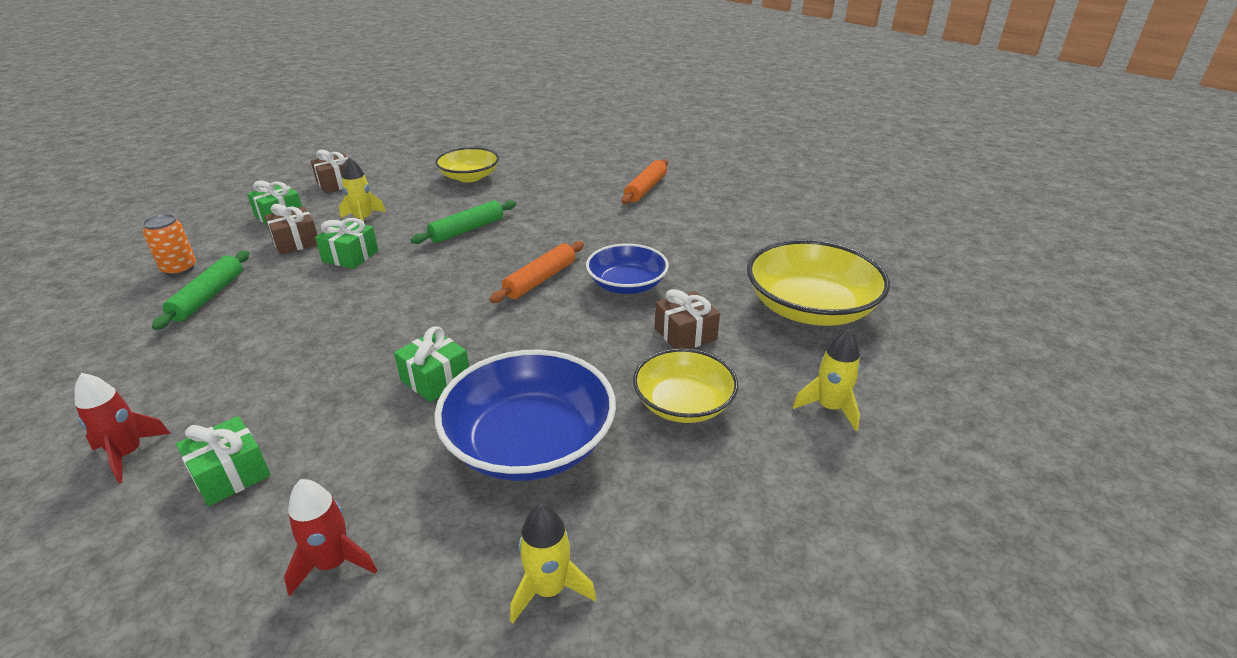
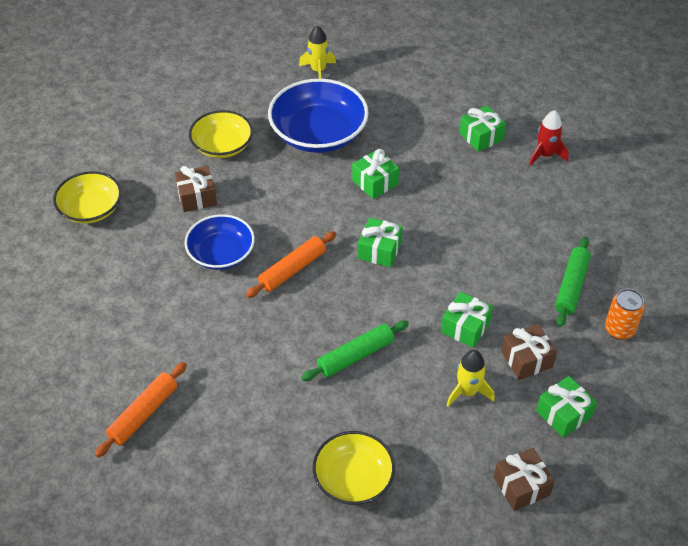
camera: 170 degrees left, 15 degrees up
(333, 563) = (414, 91): red rocket -> none
(436, 305) = (379, 250): none -> green gift
(810, 308) = (91, 209): yellow bowl -> yellow bowl, size x0.63
(829, 408) = (137, 132): yellow rocket -> none

